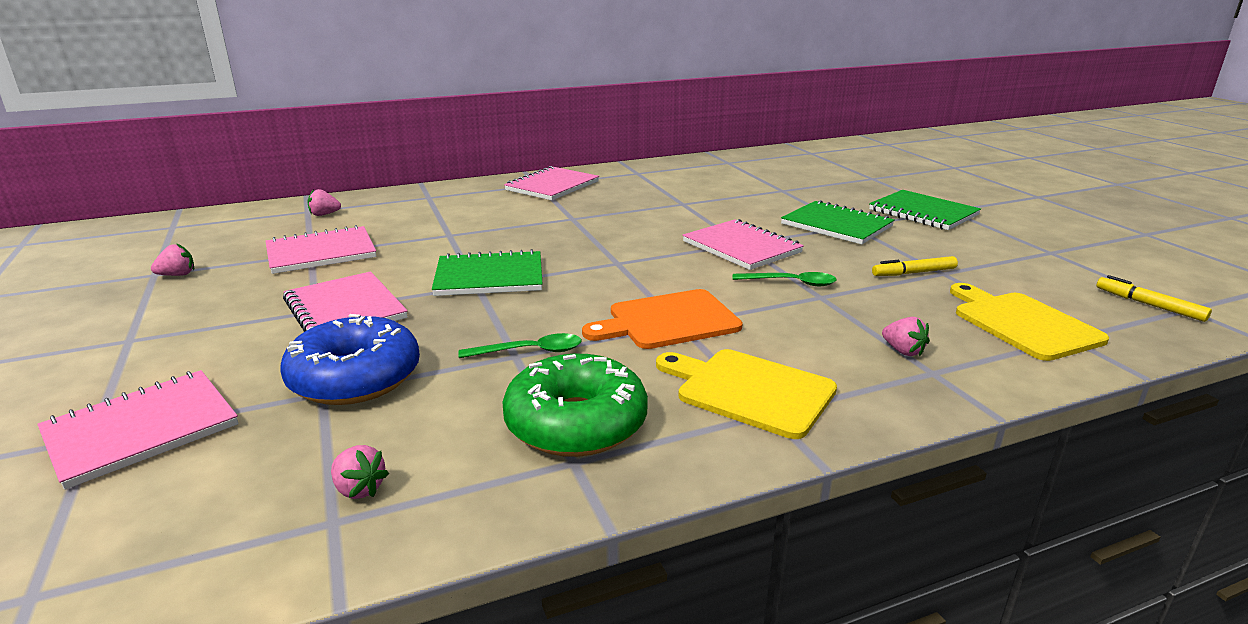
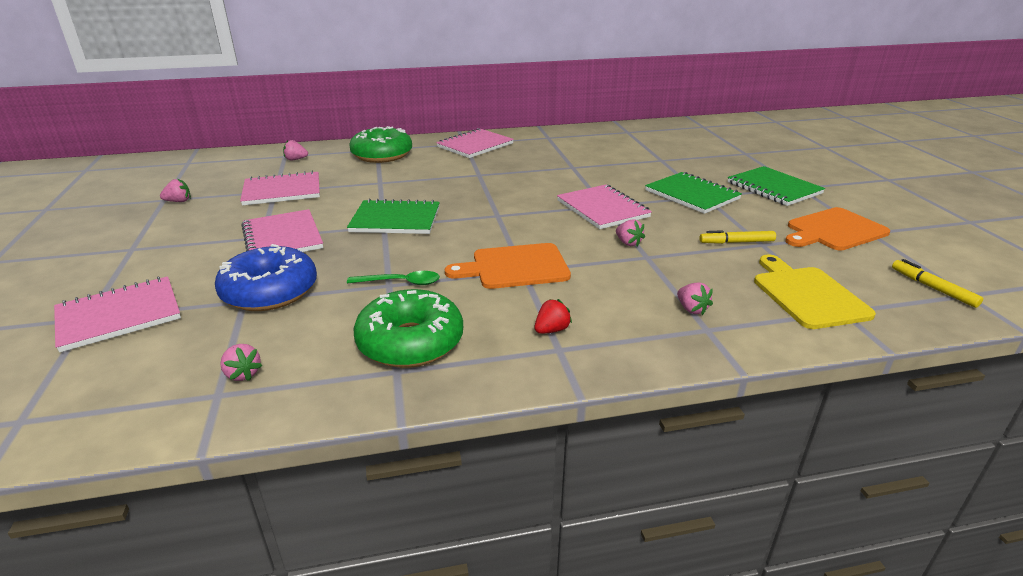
camera: 10 degrees right, 5 degrees up
(438, 203) = (382, 155): none -> green donut
(749, 391) = (551, 330): yellow cutting board -> red strawberry
(791, 283) = (628, 243): green spoon -> pink strawberry
(1012, 253) = (834, 230): none -> orange cutting board

